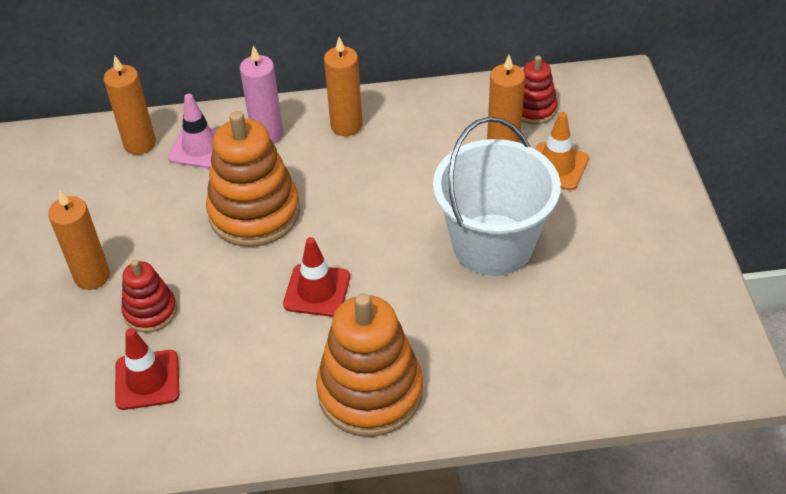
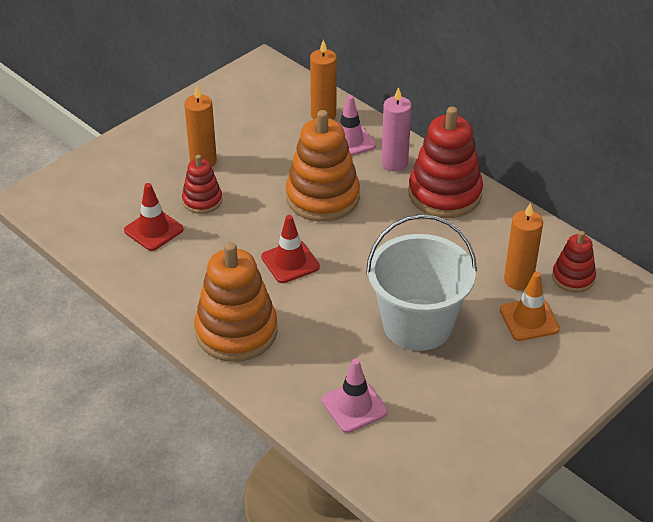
camera: 50 degrees right, 5 degrees down
(346, 125) = (444, 194): orange candle -> red stacking toy
(555, 354) = (354, 406): none -> pink traffic cone

